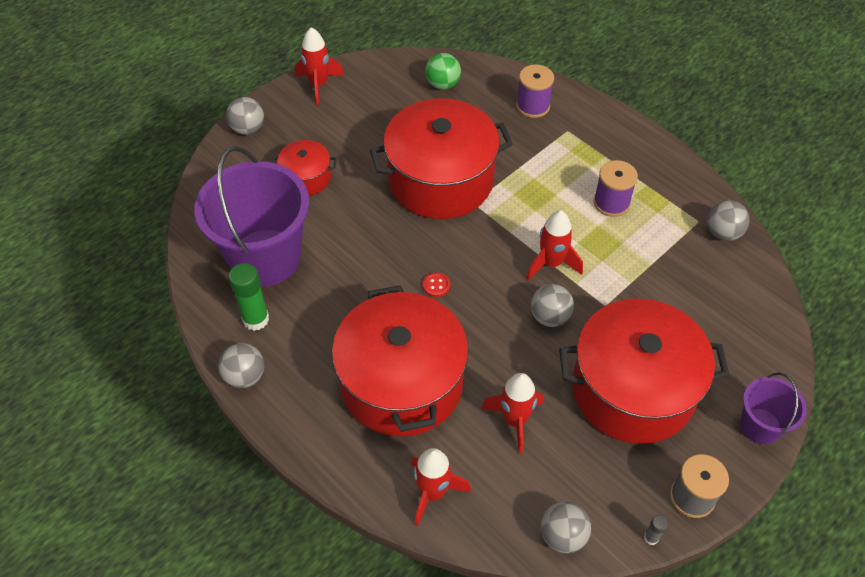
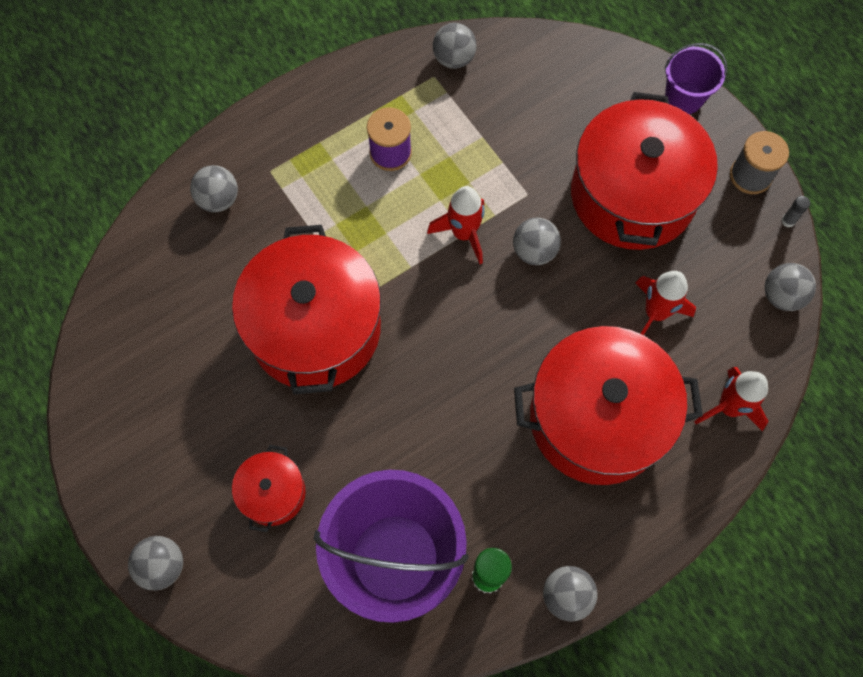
camera: 80 degrees left, 15 degrees up
(318, 85) = (103, 459): red rocket -> none
(436, 285) = (473, 361): red button -> none
(442, 84) = (150, 297): green ball -> none
(533, 106) = (218, 199): purple spool -> grey ball

